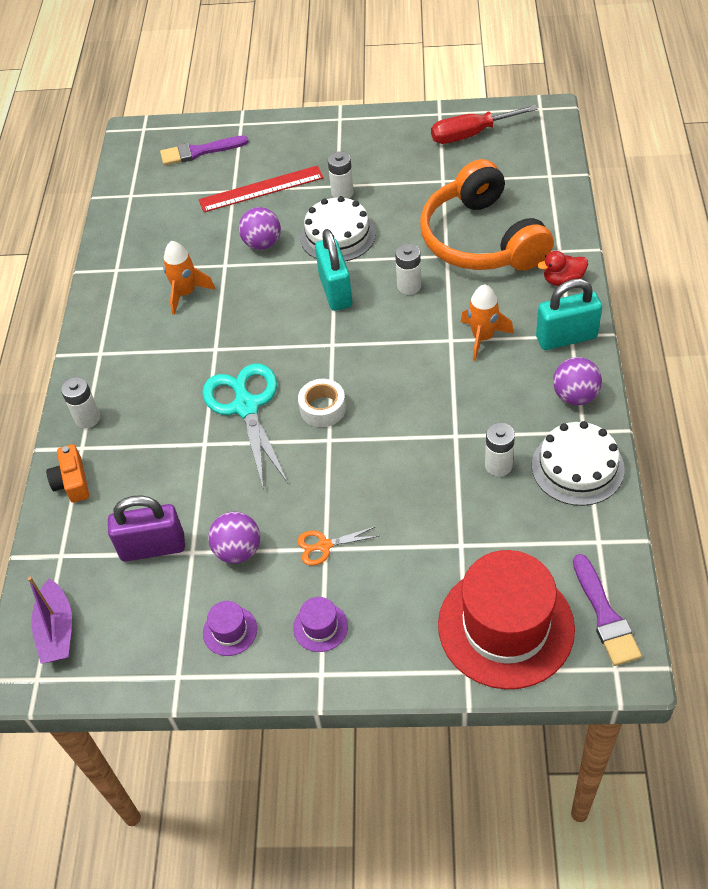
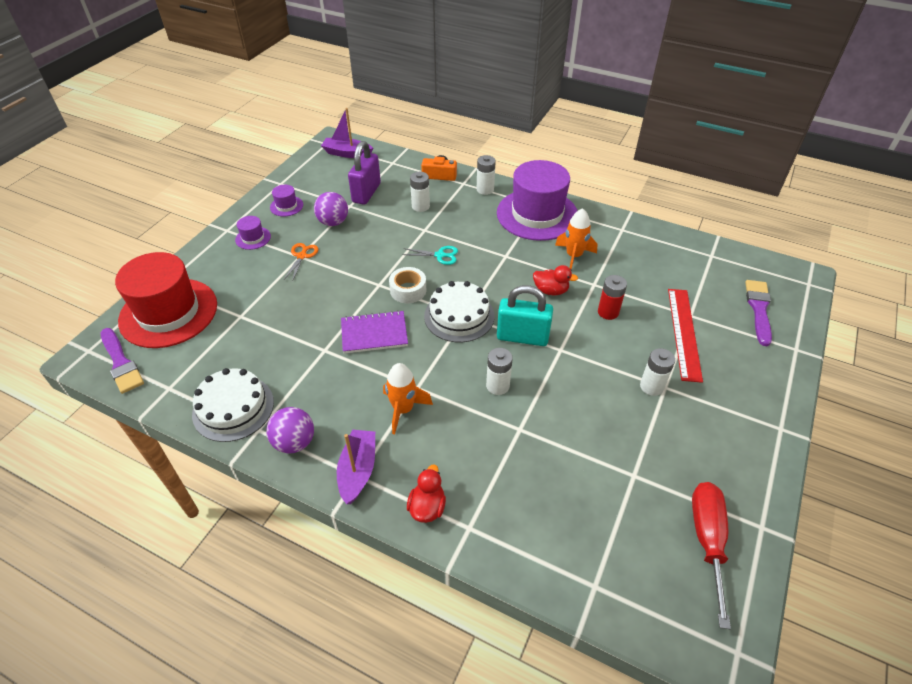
camera: 110 degrees right, 5 degrees down
(120, 349) = (537, 214): none -> purple hat
(246, 407) = (440, 255): turquoise scissors -> turquoise scissors, size x0.48
(254, 293) = (551, 290): none -> red duck
(262, 243) = (608, 312): purple ball -> red battery
(337, 235) = (592, 362): white cake -> white cake (459, 316)
(405, 405) = (374, 333): none -> purple notebook
(481, 239) = (525, 466): orange headphones -> none
(498, 465) = (278, 362): white battery -> white battery (420, 206)
(566, 337) = (358, 470): turquoise padlock -> purple boat
(605, 615) = (121, 363): purple brush -> purple brush turned 135 degrees counterclockwise

